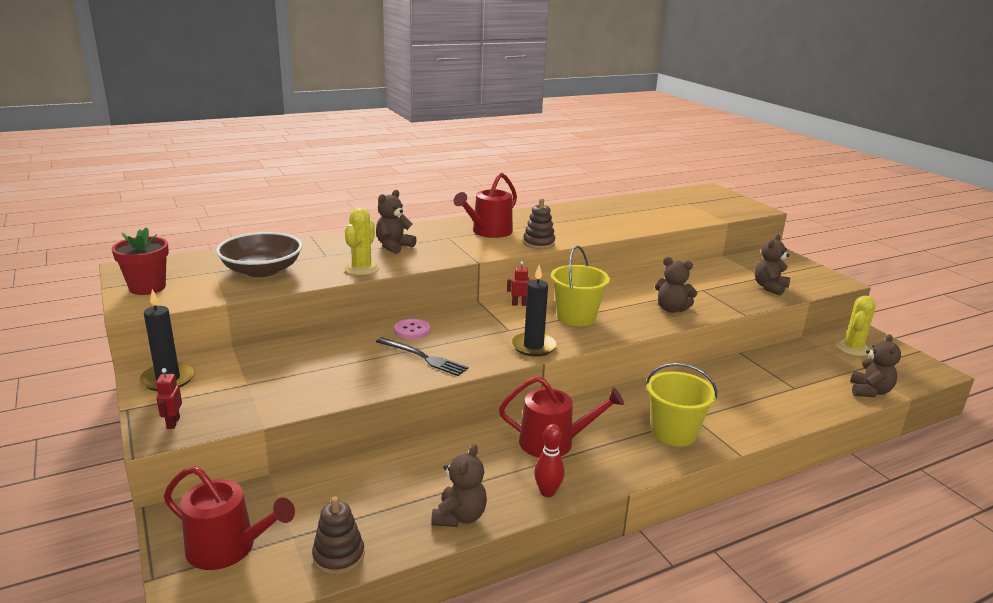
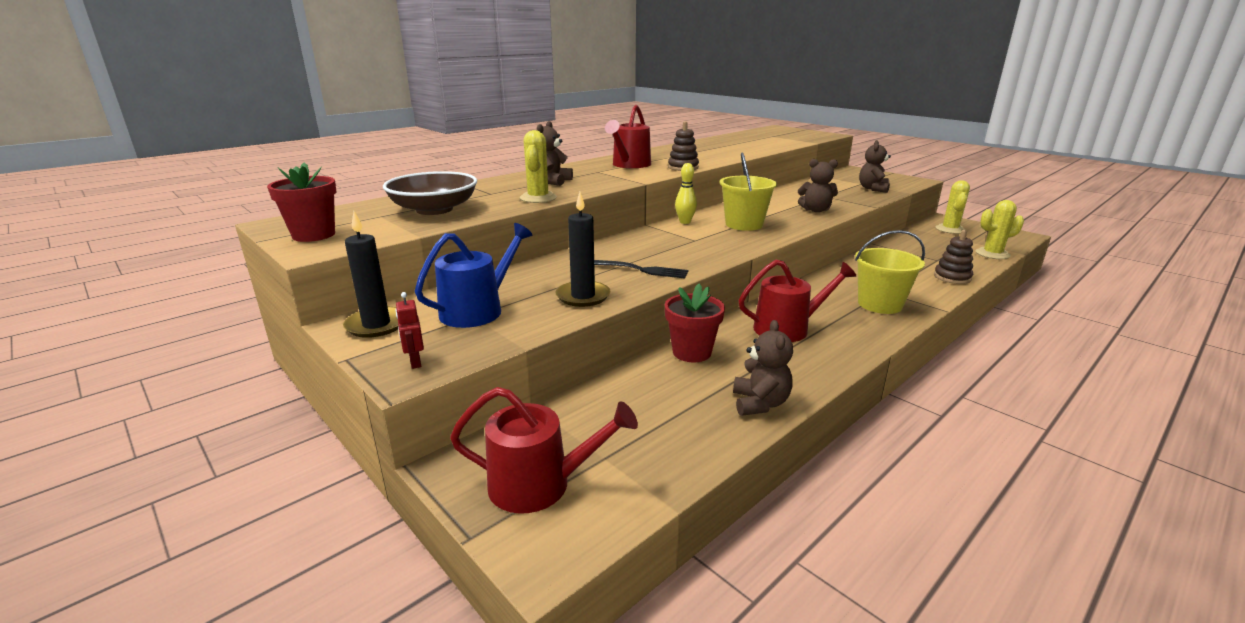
camera: 15 degrees left, 0 degrees up
(254, 379) = (477, 310): none -> blue watering can
(338, 556) = (670, 465): brown stacking toy -> brown stacking toy (952, 277)
(412, 330) = (605, 251): pink button -> none
(441, 450) = (691, 352): none -> red flower pot
(519, 304) = (685, 222): red robot -> yellow bowling pin
(533, 346) = (730, 248): black candle -> black candle (583, 296)
(547, 492) = (820, 367): red bowling pin -> none
(869, 391) = (992, 254): brown teddy bear -> yellow cactus

